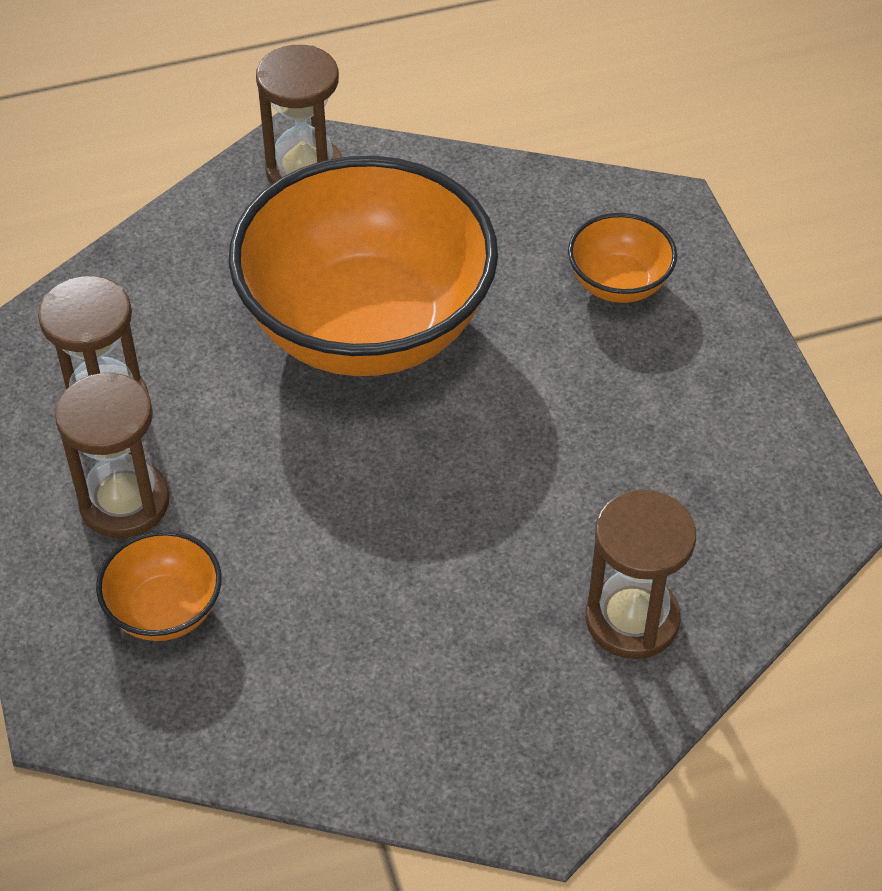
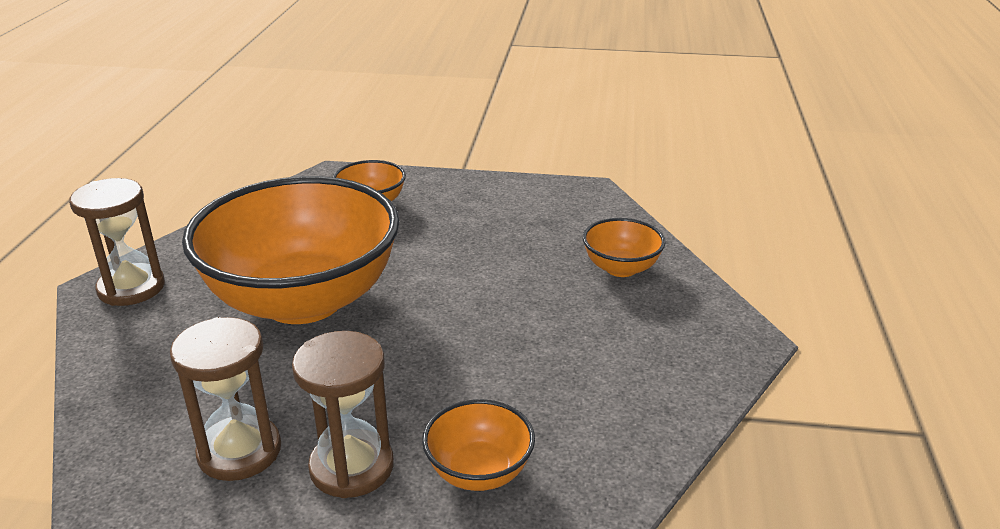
camera: 65 degrees left, 20 degrees down
(632, 619) = (621, 268): brown hourglass -> orange bowl

